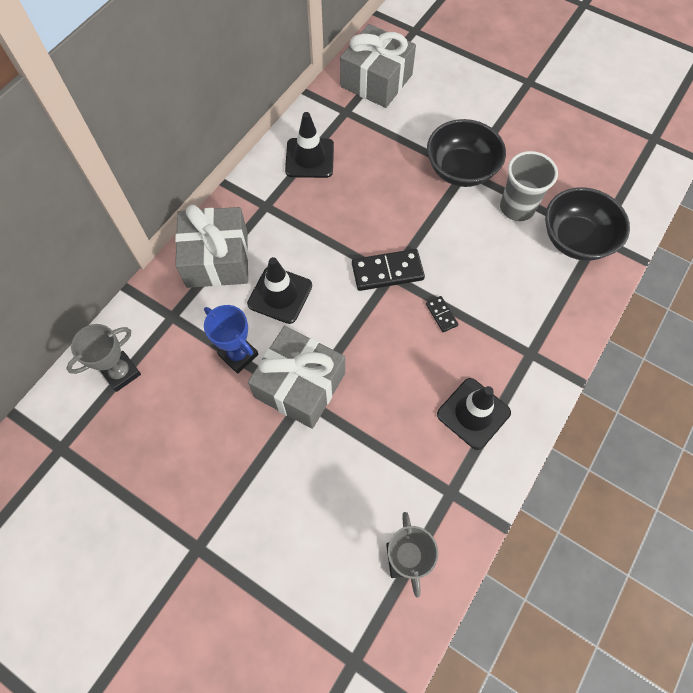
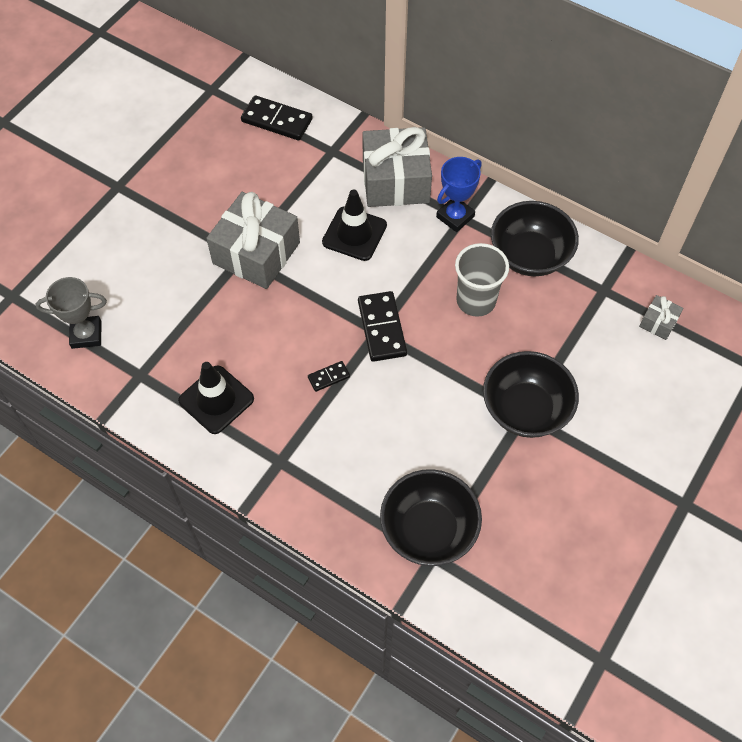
camera: 90 degrees right, 5 degrees down
(121, 373) = (277, 120): grey trophy -> black domino
(238, 355) = (290, 204): blue trophy -> blue trophy (455, 217)
(309, 158) = (530, 255): black traffic cone -> black bowl
(376, 81) = (658, 322): grey gift -> grey gift, size x0.44
(517, 207) = (473, 467): grey cup -> grey cup (476, 301)

